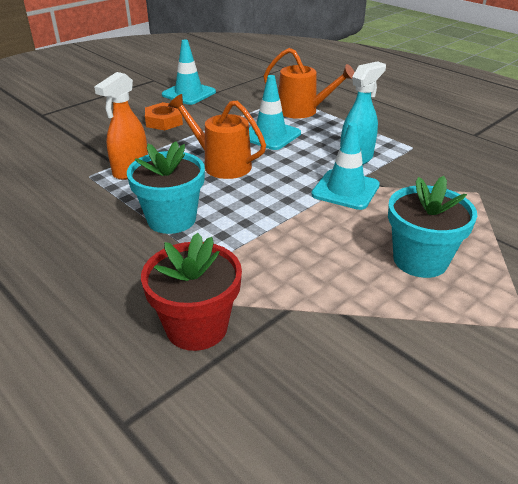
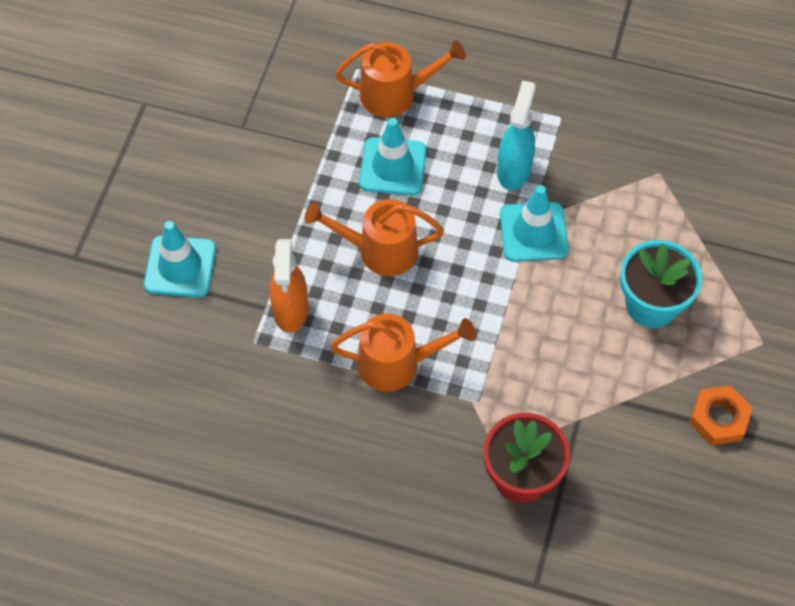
camera: 30 degrees left, 25 degrees up
(164, 121) = (245, 197): orange nut -> orange nut (719, 418)
(171, 219) = (398, 364): turquoise flower pot -> orange watering can
(189, 93) = (223, 117): turquoise traffic cone -> turquoise traffic cone (180, 267)

